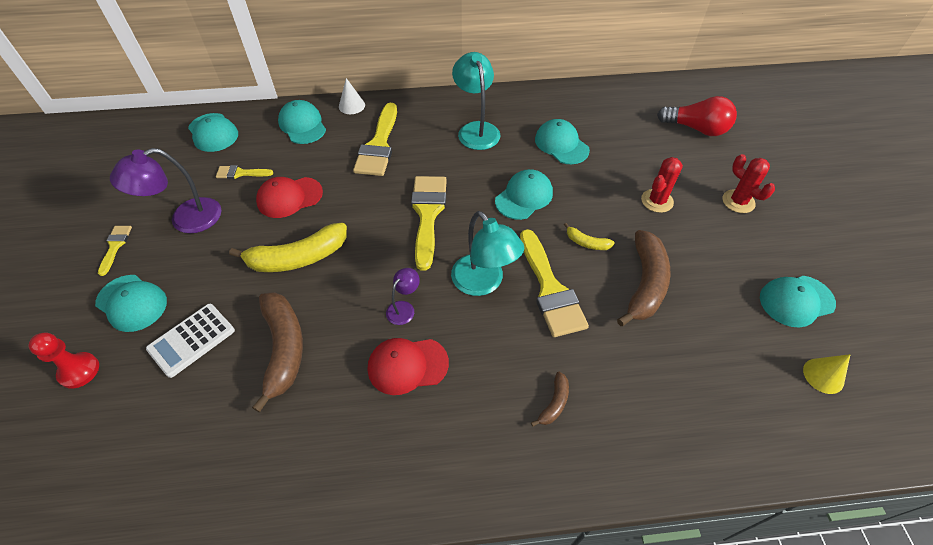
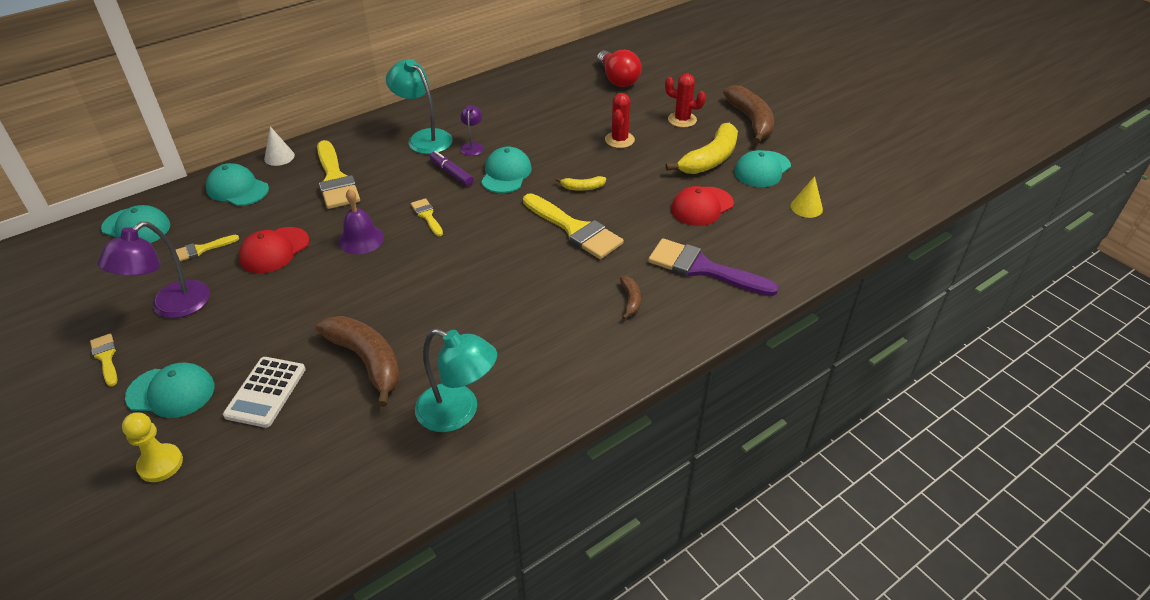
camera: 30 degrees left, 10 degrees down
(79, 371) = (160, 464): red pawn -> yellow pawn
(298, 258) = (324, 292): yellow banana -> yellow banana (710, 159)
(360, 216) = (361, 239): none -> purple bell
(404, 308) = (458, 289): purple lamp -> purple lamp (473, 146)
(407, 365) = (492, 326): red cap -> red cap (701, 206)
(428, 214) = (427, 216): yellow brush -> yellow brush, size x0.50
(477, 176) = (452, 173): none -> purple marker
(483, 283) = (516, 246): turquoise lamp -> turquoise lamp (458, 412)
(561, 144) = (511, 125): turquoise cap -> none
(645, 284) = (647, 198): brown banana -> brown banana (751, 121)
(654, 401) = (703, 268): none -> purple brush
(696, 128) = (617, 79): red light bulb -> red light bulb turned 75 degrees clockwise

